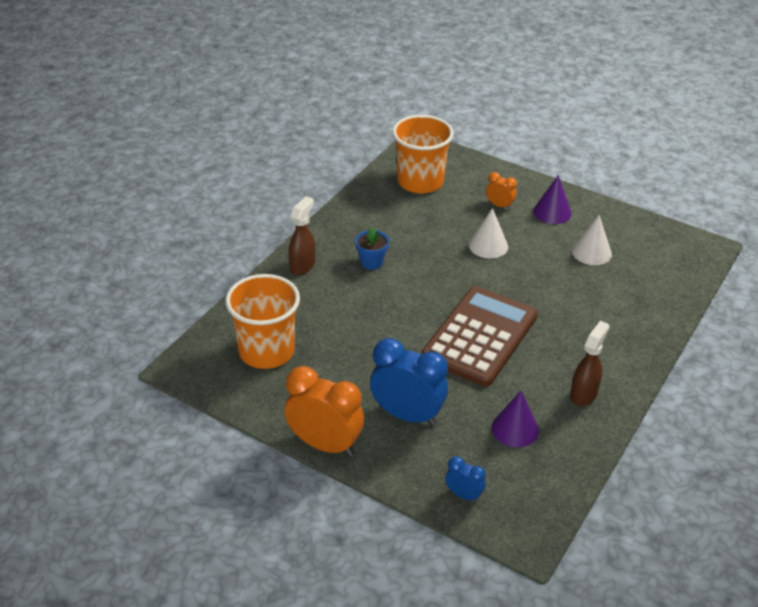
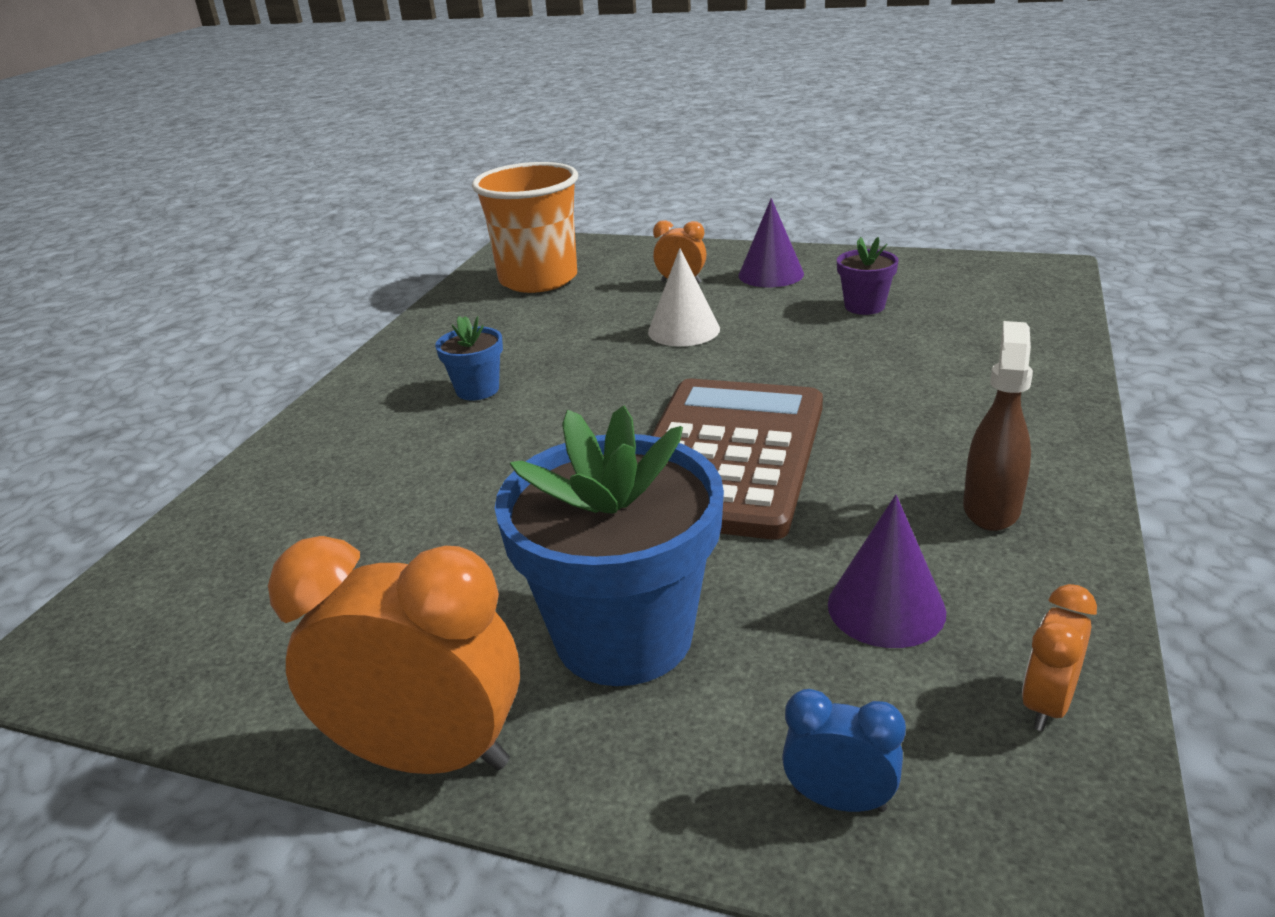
camera: 10 degrees left, 10 degrees down
(266, 351) = (267, 577): orange cup -> none
(302, 266) = (342, 419): brown spray bottle -> none
(407, 415) = (624, 636): blue clock -> blue flower pot
(554, 481) = (1047, 704): none -> orange clock
(591, 252) = (864, 306): white cone -> purple flower pot

